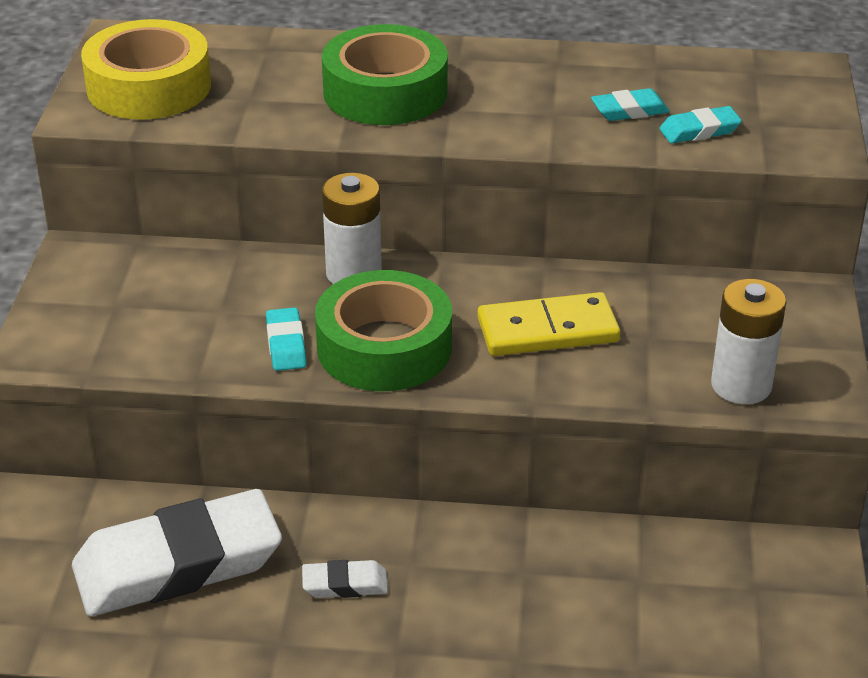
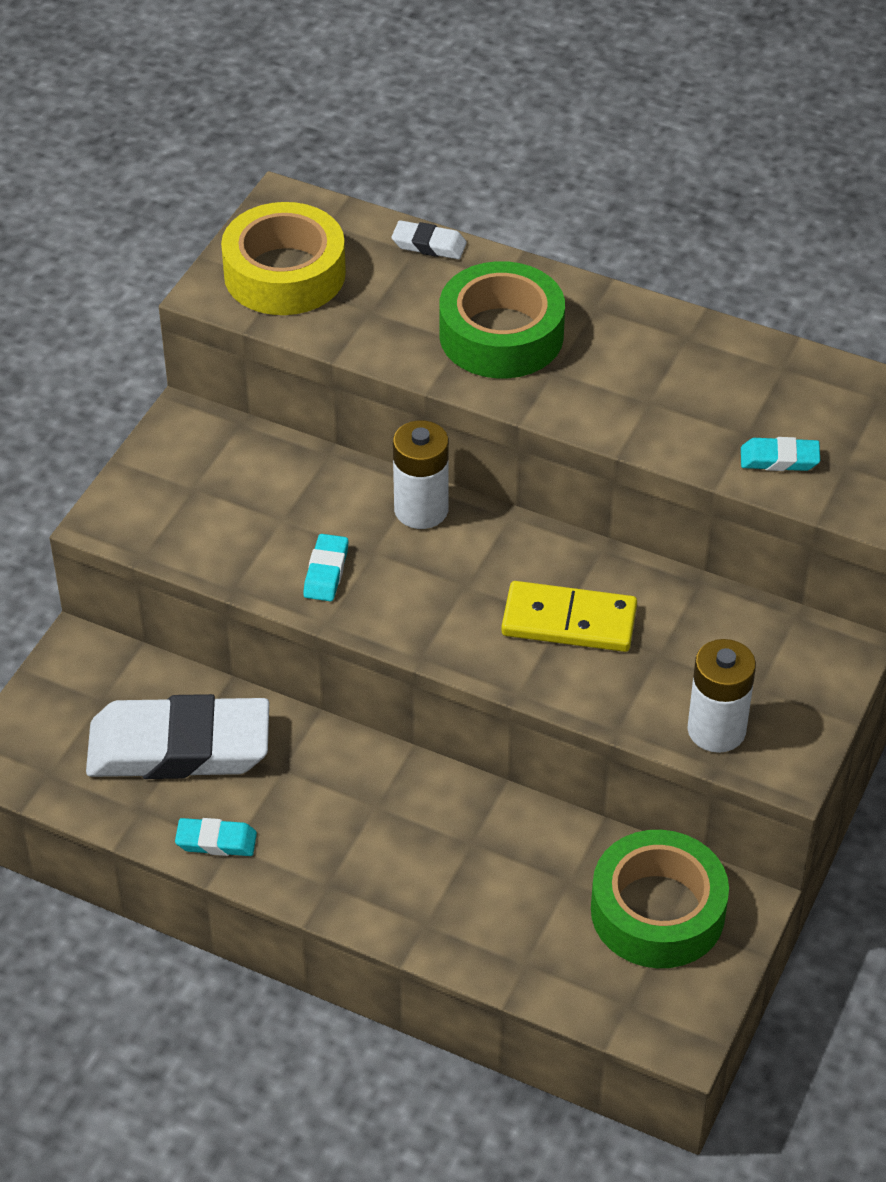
camera: 20 degrees right, 10 degrees up
(345, 584) = (311, 809): white eraser -> white eraser (429, 245)
(384, 347) = (411, 599): green tape -> green tape (657, 911)
(629, 110) = (725, 417): turquoise eraser -> turquoise eraser (216, 841)

